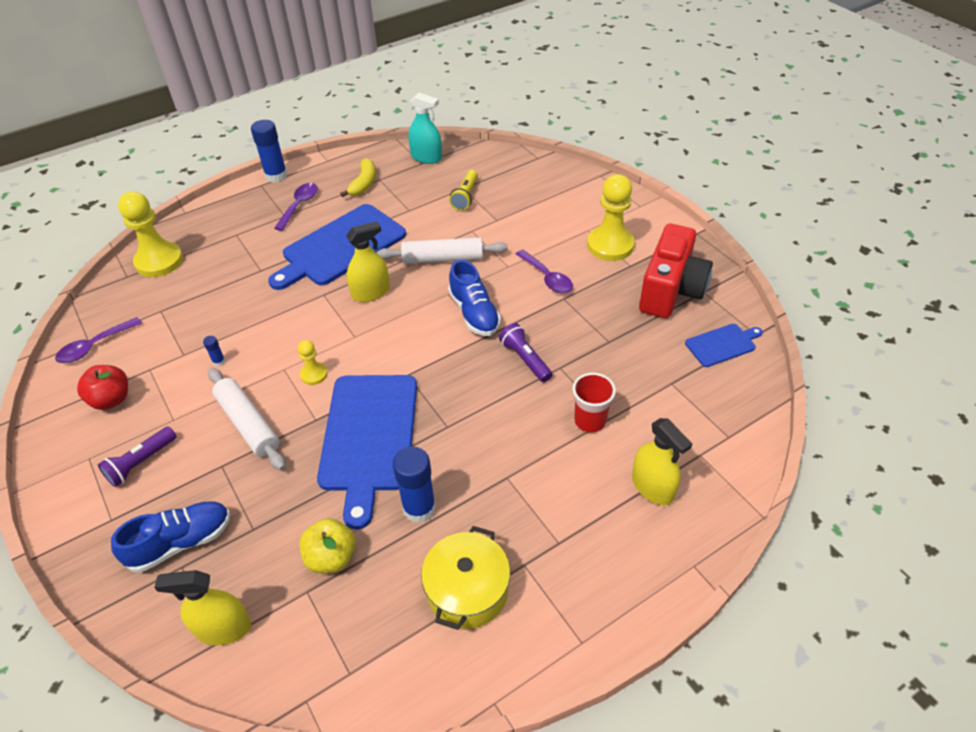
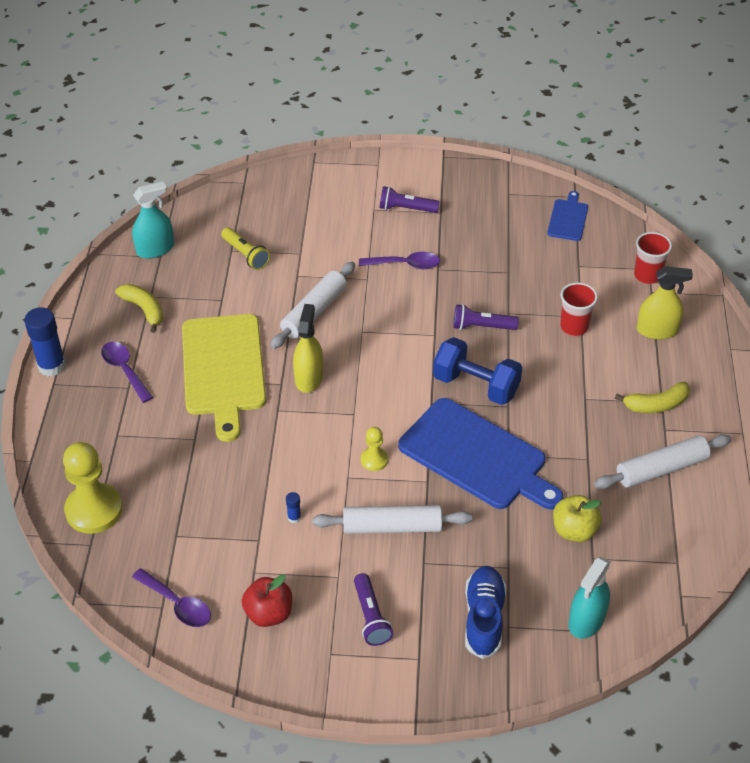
camera: 55 degrees left, 0 degrees up
(94, 346) = (177, 604): purple spoon -> purple spoon turned 45 degrees counterclockwise
(223, 628) = (586, 620): yellow spray bottle -> turquoise spray bottle
(341, 247) = (223, 369): blue cutting board -> yellow cutting board
(419, 508) = (571, 460): blue glue stick -> none
(452, 392) = (476, 385): none -> blue dumbbell
(467, 590) = (661, 469): yellow pot -> white rolling pin
(474, 313) = (402, 328): blue shoe -> none
(551, 539) = (656, 404): none -> yellow banana
(610, 245) = (406, 209): yellow pawn -> purple flashlight
(671, 290) = (489, 208): red camera -> none
(718, 440) = (647, 275): none -> red cup

